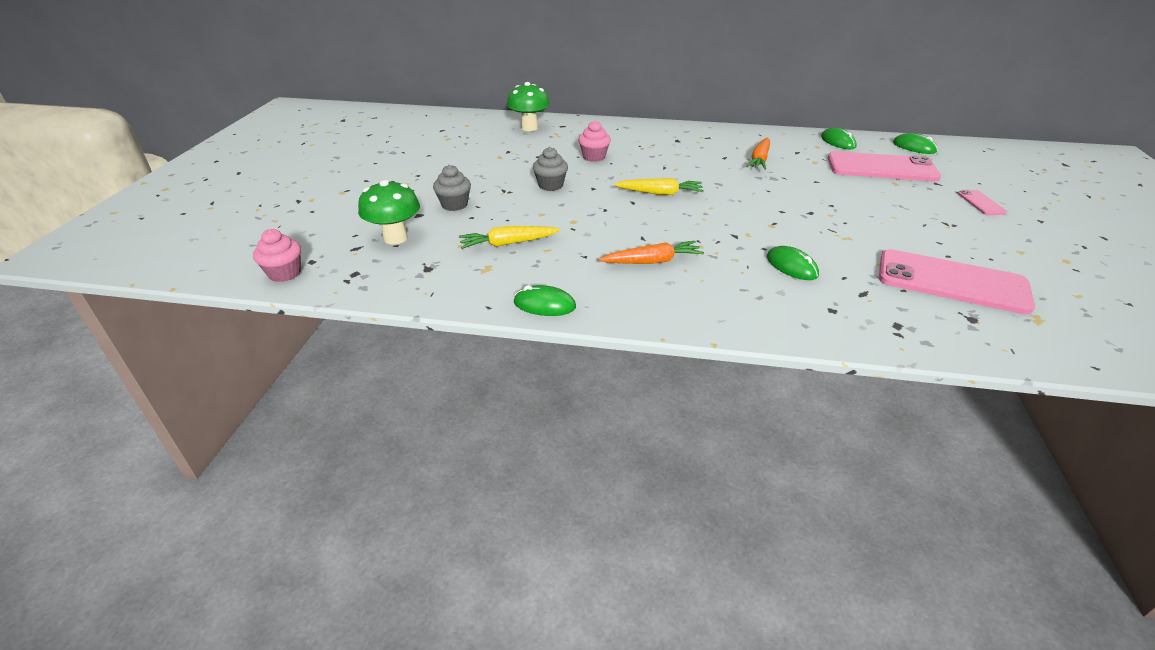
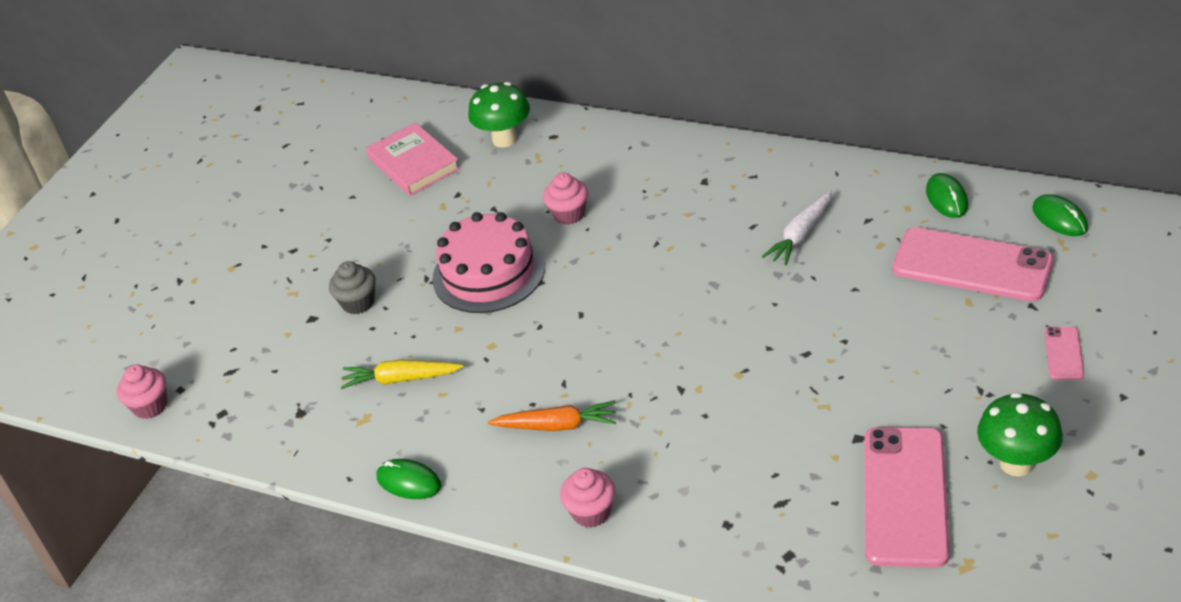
camera: 20 degrees right, 5 degrees up
(395, 238) = (276, 358): green mushroom -> green mushroom (1016, 463)
(469, 139) = (413, 163): none -> pink book
(550, 185) = (488, 273): grey cupcake -> pink cake
(660, 193) = (624, 299): yellow carrot -> none
(715, 311) = (591, 512): none -> pink cupcake
(759, 160) = (800, 235): orange carrot -> white carrot
(791, 266) = (721, 450): green mouse -> none
(951, 282) = (905, 496): pink phone -> pink phone turned 60 degrees clockwise

